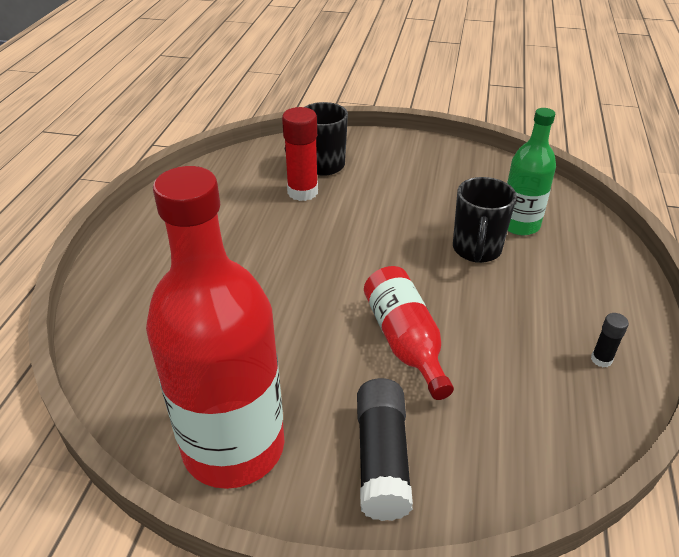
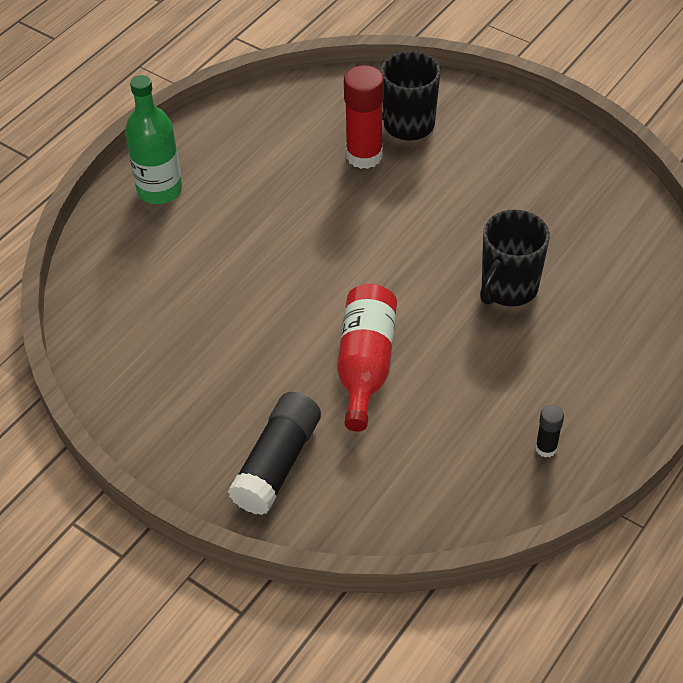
camera: 25 degrees right, 10 degrees up
(234, 447) = (160, 410): red bottle -> none
(519, 225) = (580, 272): green bottle -> green bottle (159, 190)

